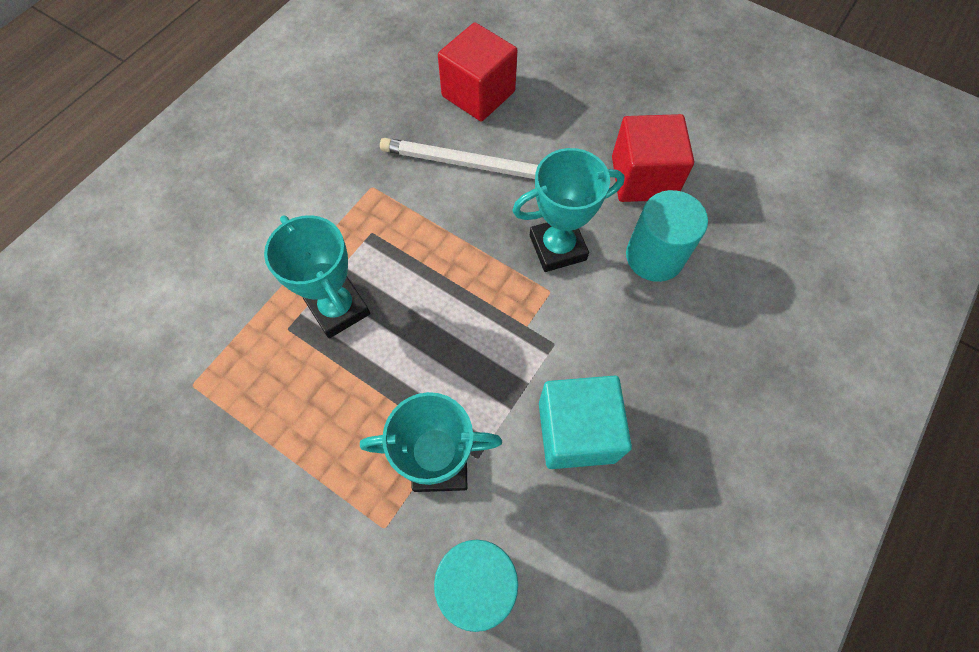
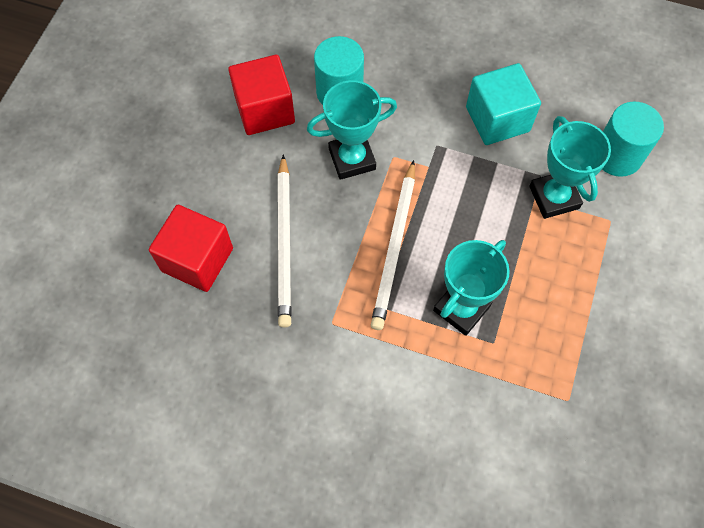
camera: 105 degrees left, 0 degrees up
(433, 263) = (395, 247): none -> white pencil
(557, 248) = (352, 159): turquoise trophy -> turquoise trophy turned 75 degrees counterclockwise

